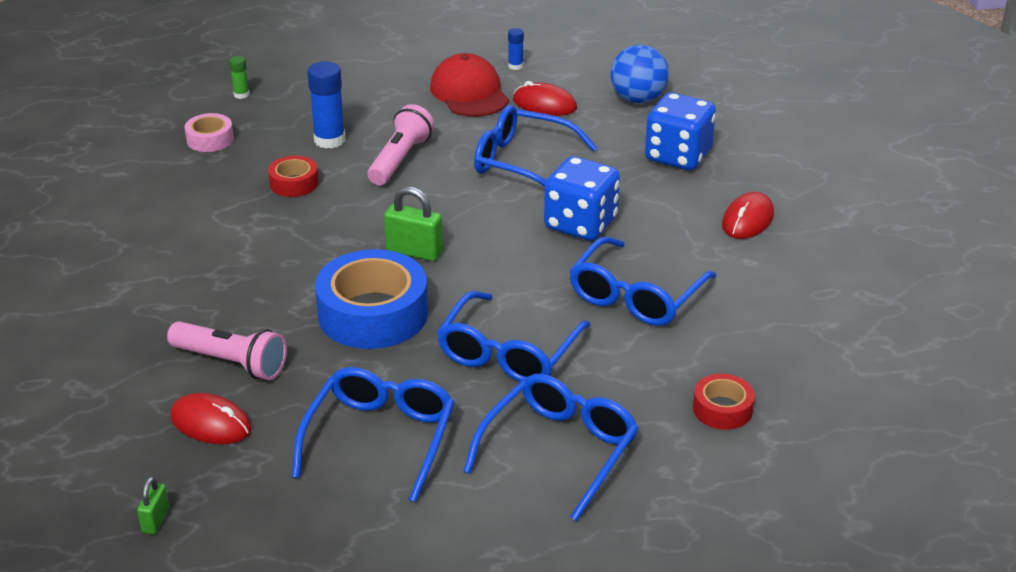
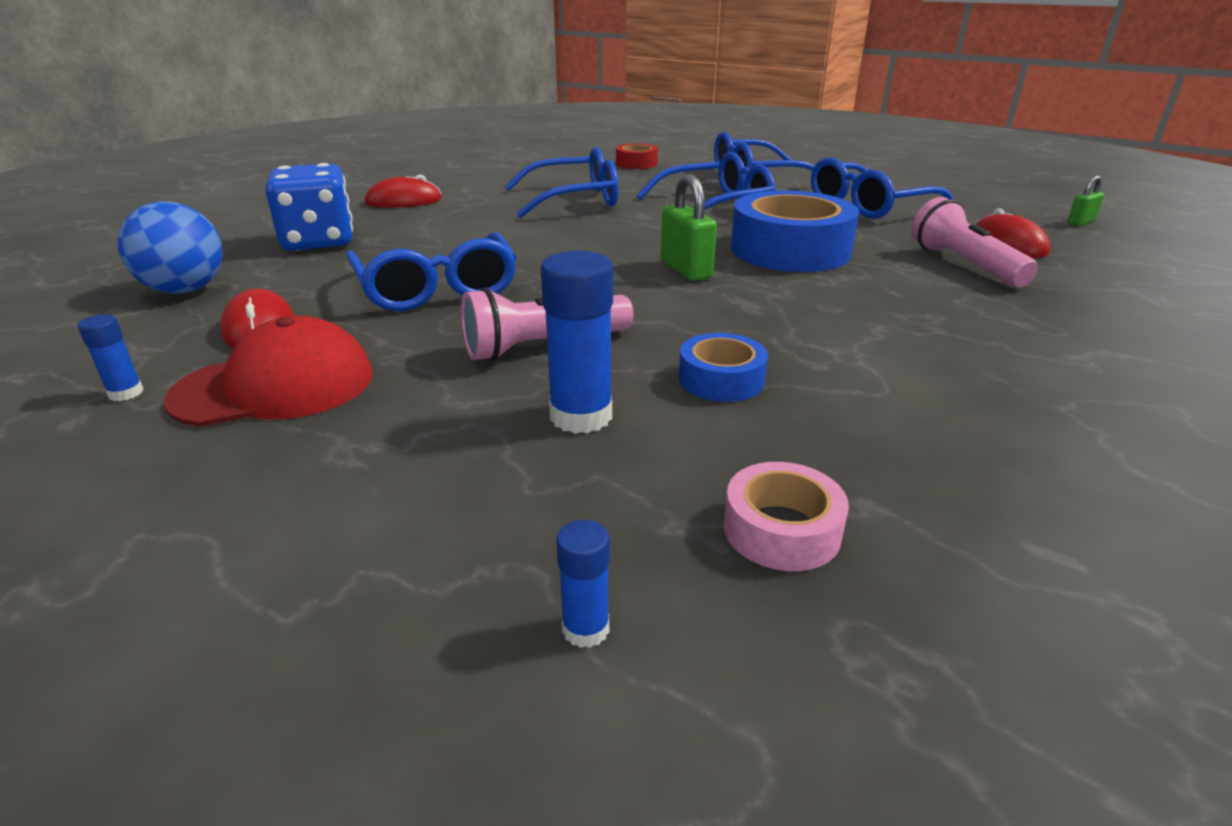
camera: 135 degrees left, 5 degrees down
(241, 95) = (585, 629): green glue stick -> blue glue stick
(294, 183) = (721, 379): red tape -> blue tape
(469, 93) = (275, 386): red cap -> red cap turned 135 degrees counterclockwise
(580, 224) = (511, 236): blue dice -> none

